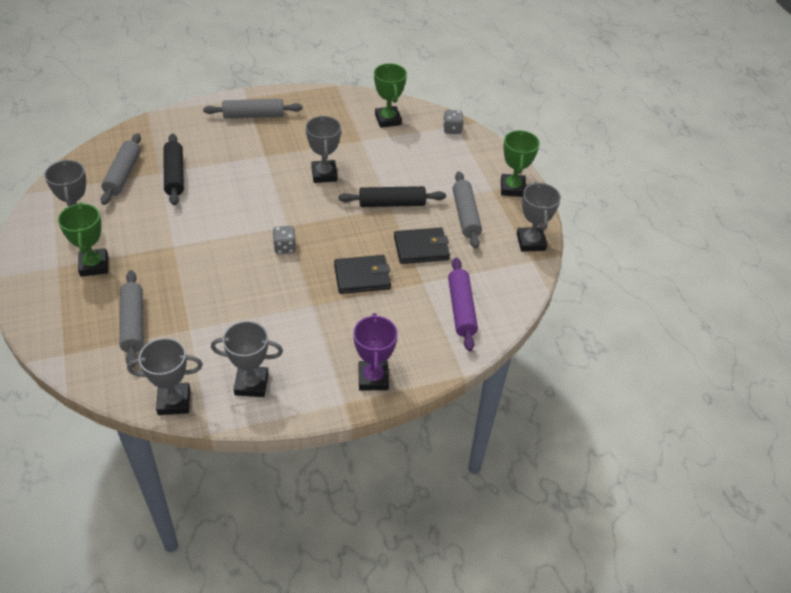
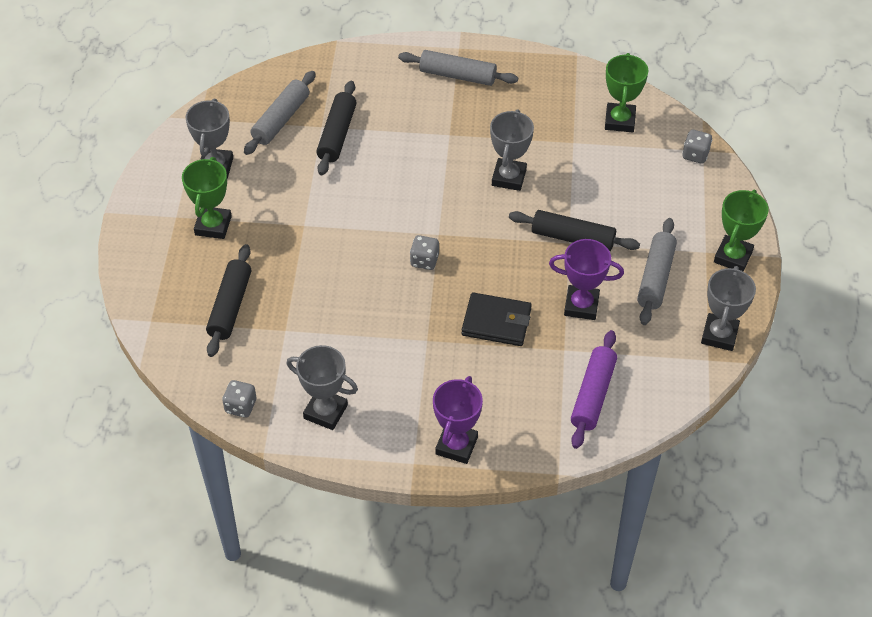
camera: 25 degrees right, 5 degrees up
(133, 324) = (230, 306): grey rolling pin -> black rolling pin
(174, 401) = (241, 406): grey trophy -> grey dice
(421, 248) = (581, 305): black wallet -> purple trophy

